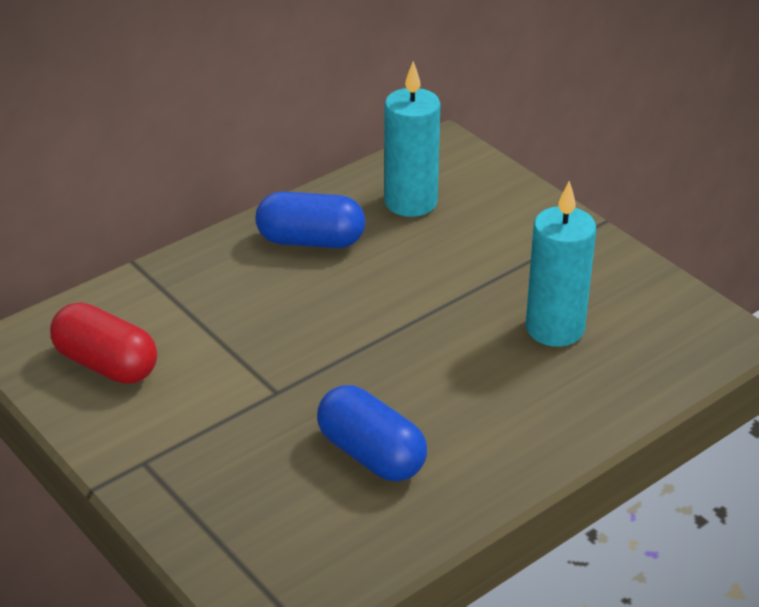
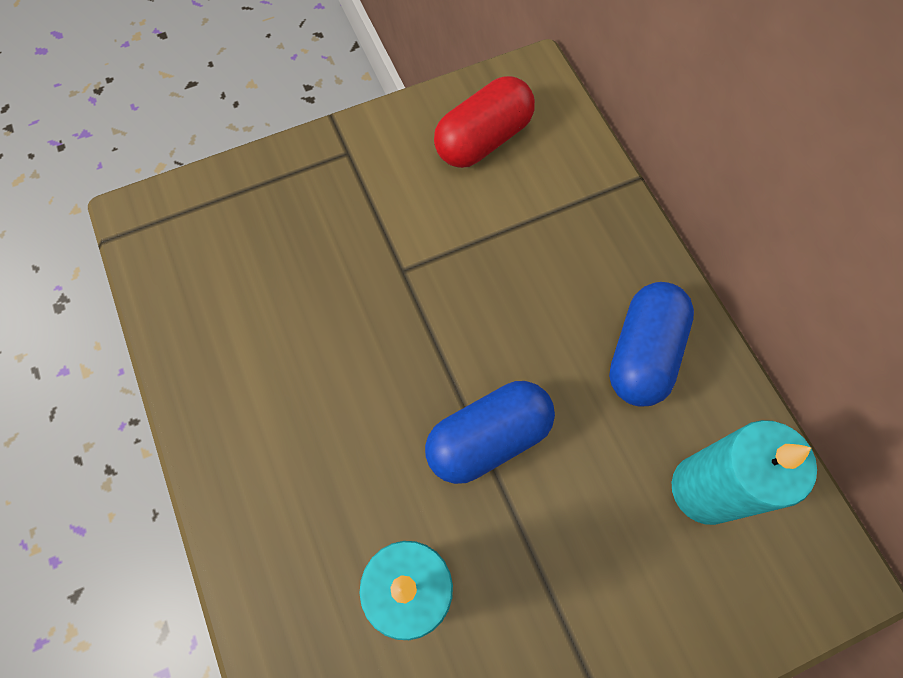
camera: 105 degrees right, 30 degrees up
(371, 454) = (287, 334): blue capsule -> blue capsule (488, 438)

